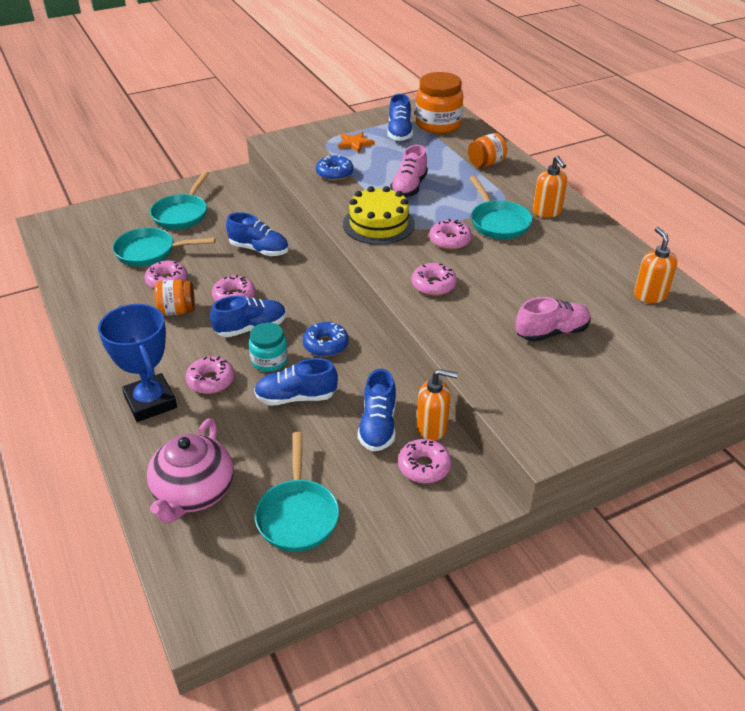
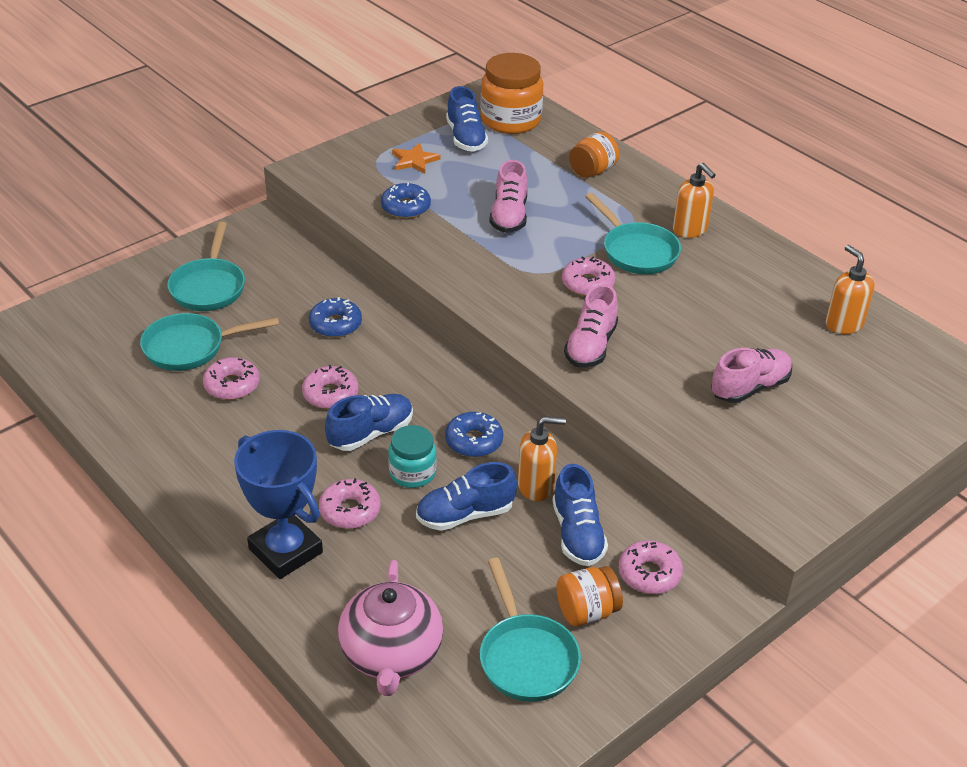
camera: 15 degrees left, 0 degrees up
(177, 311) = (264, 424): orange jar -> orange jar (586, 611)
(259, 250) = (335, 324): blue shoe -> blue donut
(378, 224) = (491, 273): yellow cake -> none
(432, 428) = (641, 526): orange soap dispenser -> orange soap dispenser (536, 486)
(433, 285) = (590, 346): pink donut -> pink shoe

